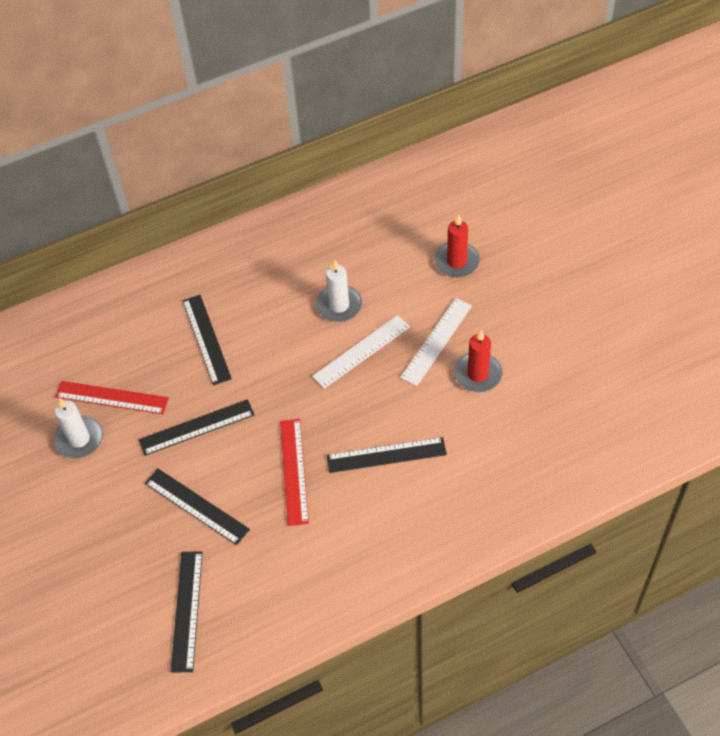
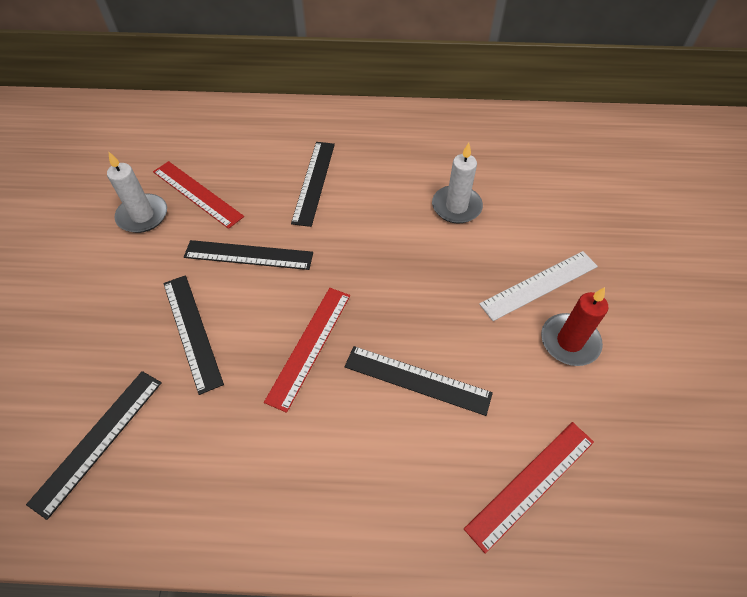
camera: 25 degrees right, 0 degrees up
(361, 351) = (453, 259): white ruler -> none
(456, 262) = (601, 218): red candle -> none
(497, 482) = (531, 484): none -> red ruler

